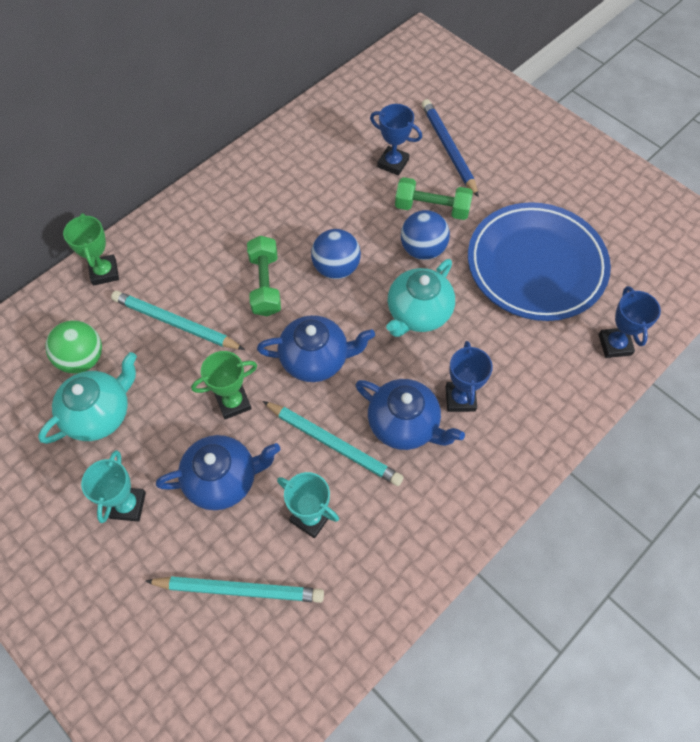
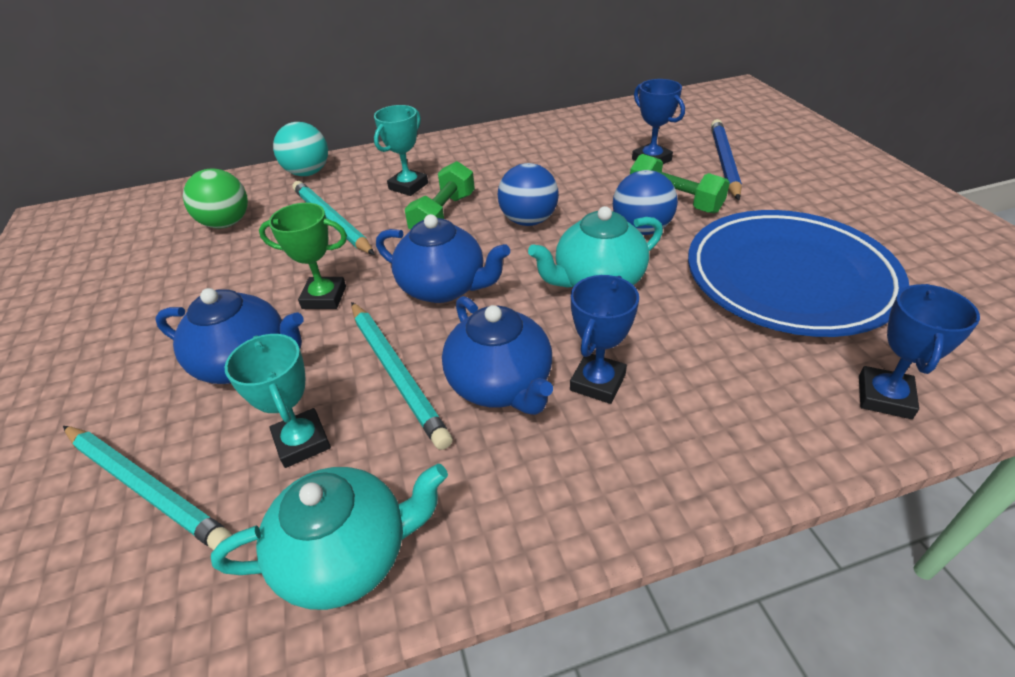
camera: 30 degrees right, 20 degrees down
(99, 413) = (195, 266): turquoise teapot -> turquoise teapot (348, 555)
(104, 272) = (308, 173): green trophy -> turquoise ball
(128, 505) = (134, 350): turquoise trophy -> turquoise trophy (408, 186)

